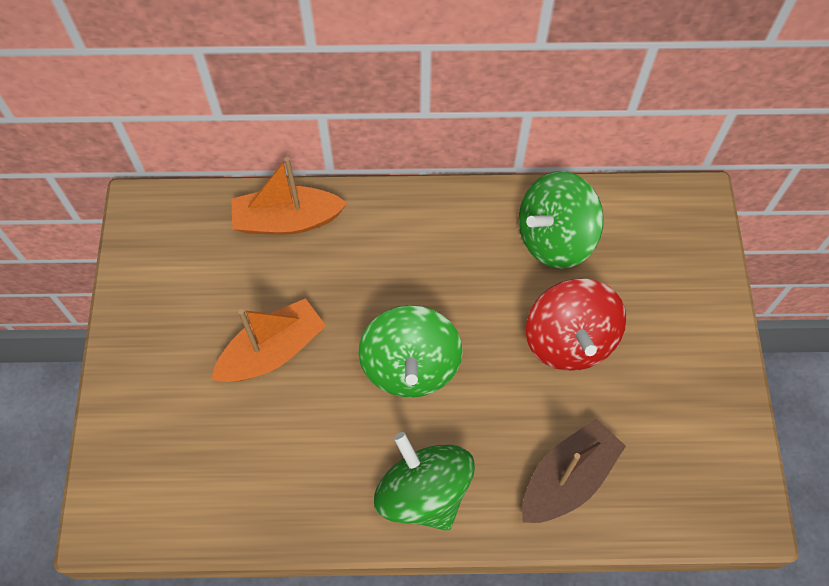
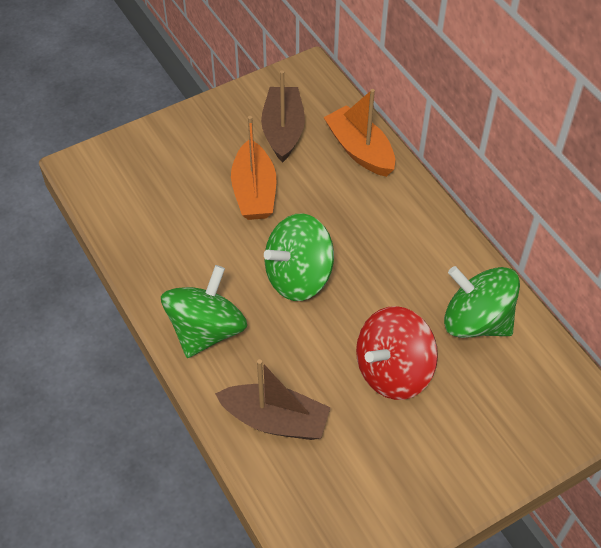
camera: 60 degrees right, 10 degrees down
(208, 278) = (283, 131): none -> brown boat
(272, 351) = (254, 192): orange boat -> orange boat turned 60 degrees clockwise

